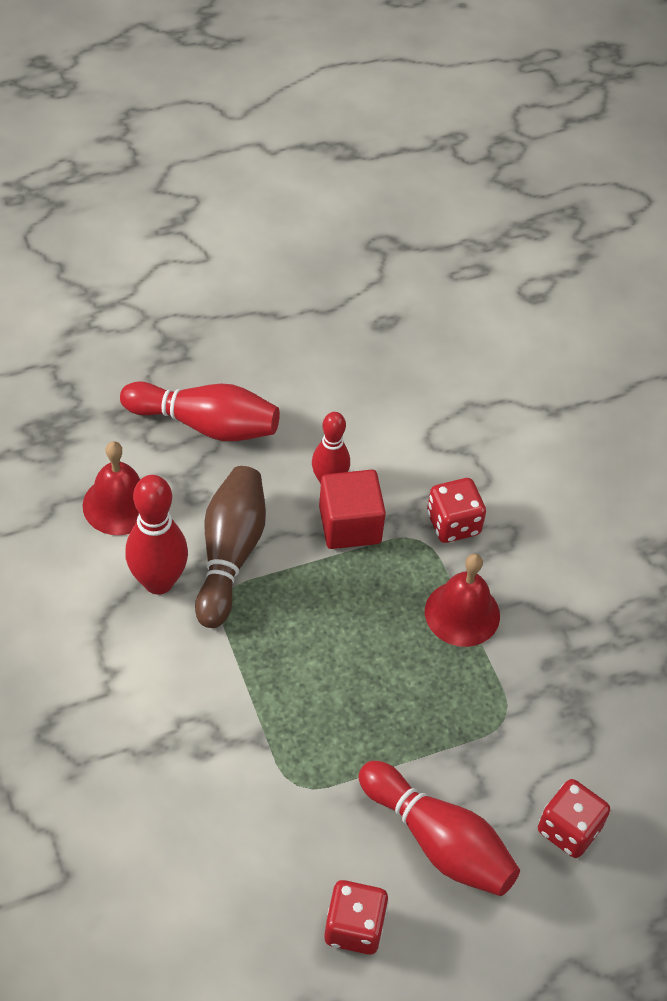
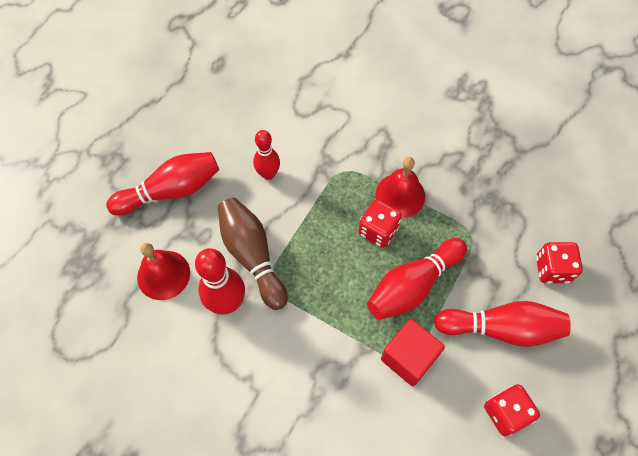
camera: 35 degrees left, 10 degrees up
(350, 525) = (301, 190): red cube -> red cube (409, 357)
(380, 718) = (413, 285): none -> red bowling pin
(453, 524) = (352, 150): red dice -> red dice (378, 230)

